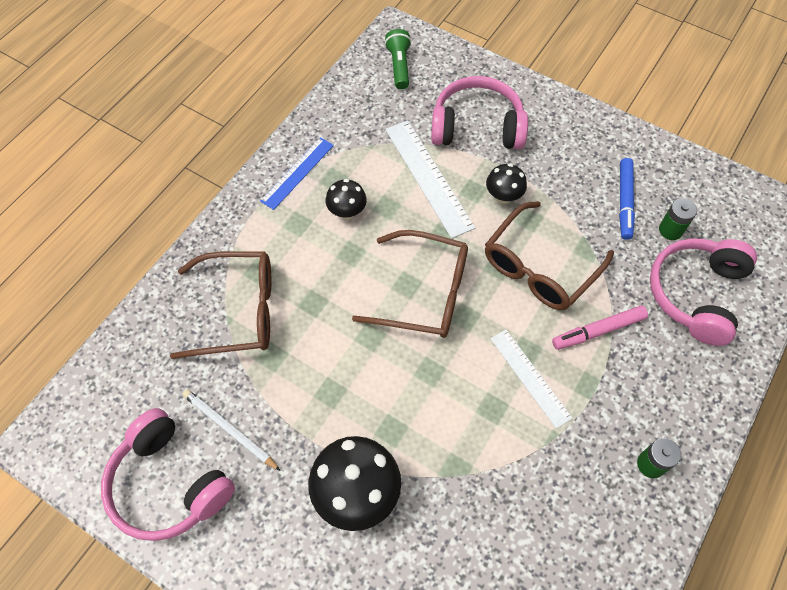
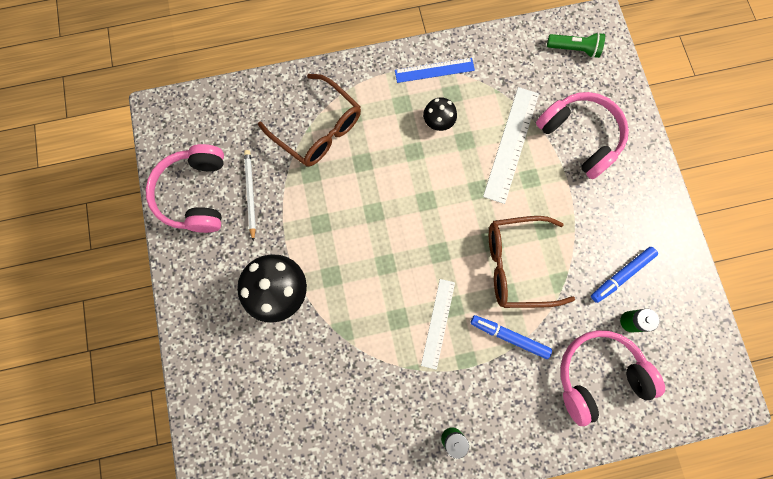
camera: 45 degrees right, 15 degrees up
(399, 66) = (574, 49): green flashlight -> green flashlight turned 60 degrees clockwise
(424, 293) = (431, 215): brown glasses -> none
(503, 196) = (545, 199): black mushroom -> none
(598, 330) = (509, 336): pink marker -> blue marker

